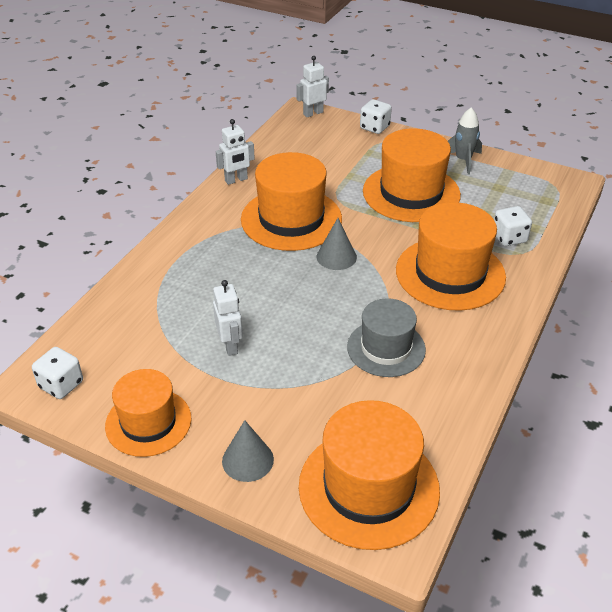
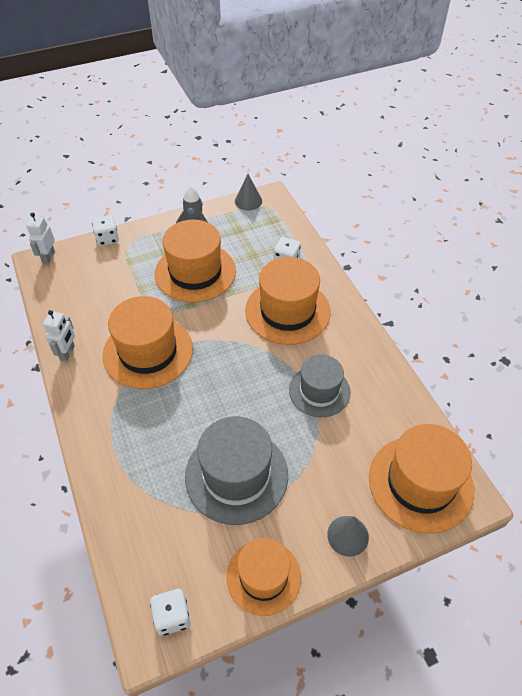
camera: 50 degrees left, 10 degrees up
(230, 345) = (236, 475): white robot -> grey hat
(336, 257) = (212, 355): grey cone -> grey cone (248, 201)

